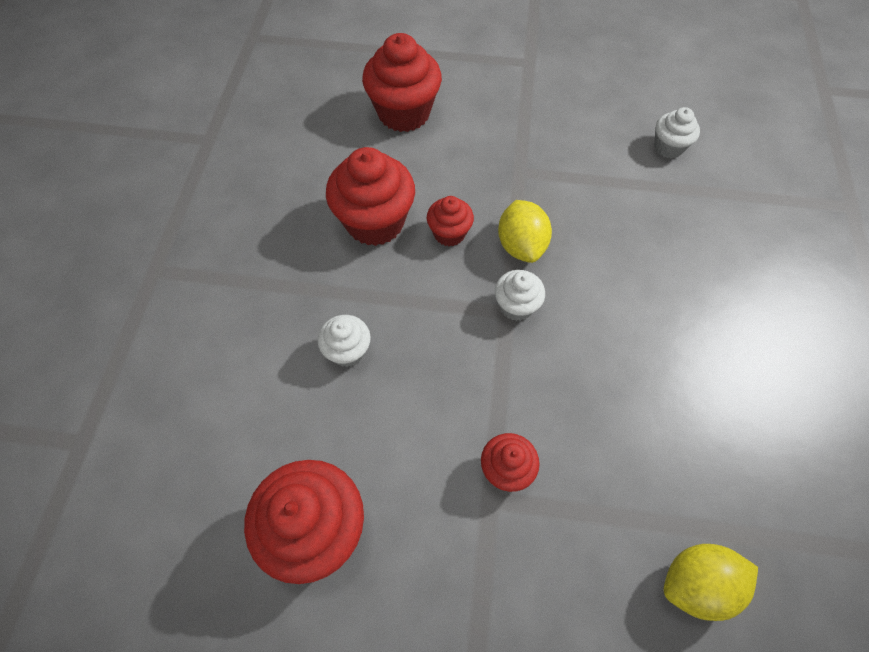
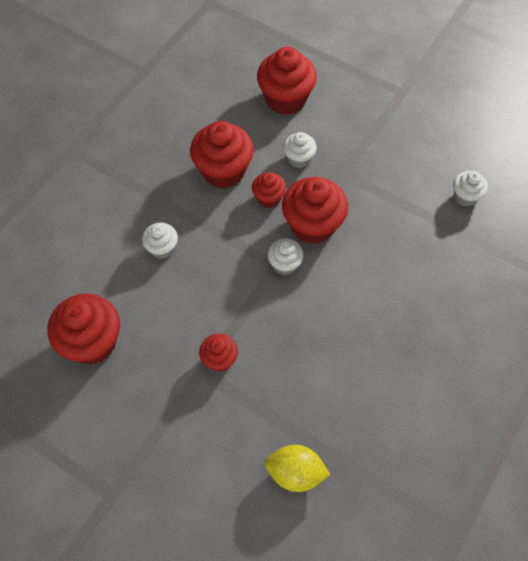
camera: 25 degrees right, 0 degrees up
(458, 174) = (299, 158): none -> white cupcake
(521, 245) = (312, 225): yellow lemon -> red cupcake

